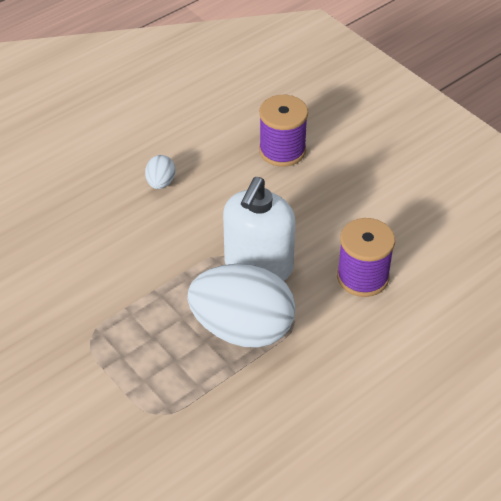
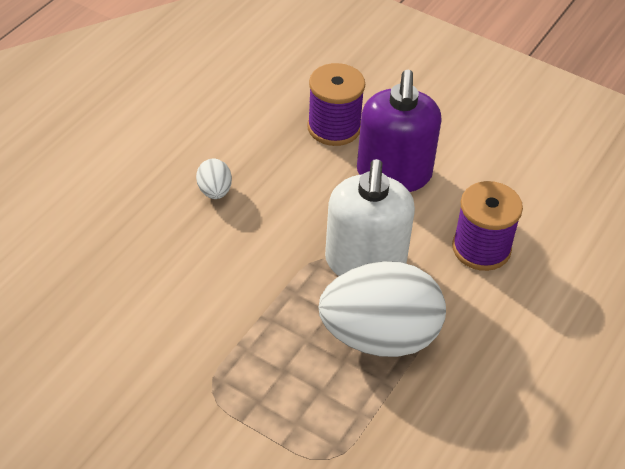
camera: 20 degrees left, 0 degrees up
(316, 199) = (394, 174): none -> purple soap dispenser

